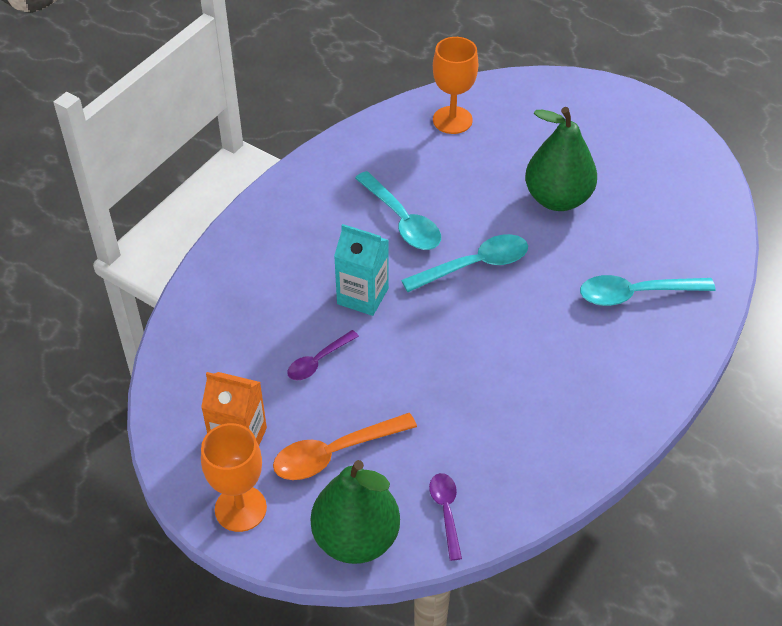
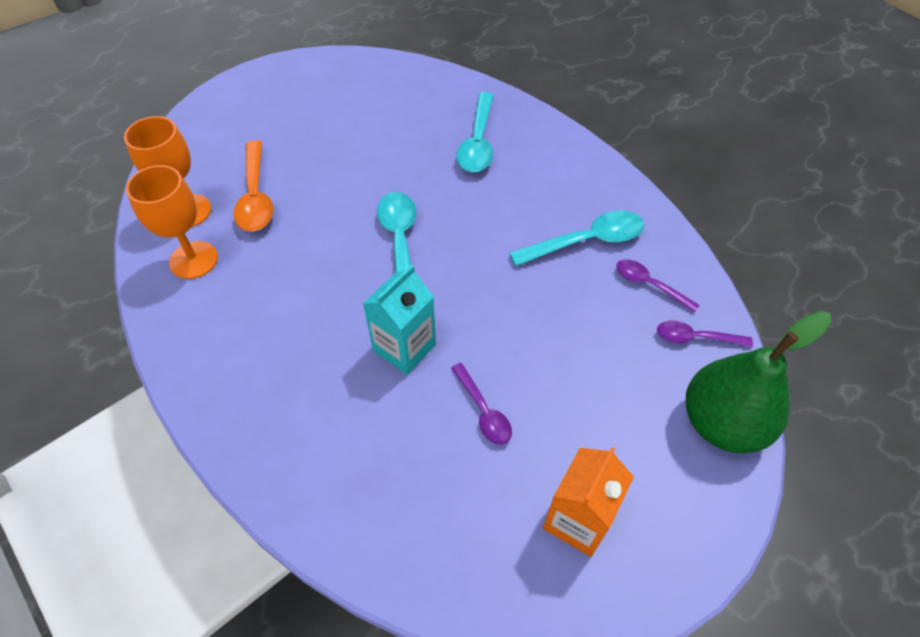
camera: 75 degrees left, 5 degrees up
(240, 508) = (675, 535): orange goblet -> orange goblet (194, 260)
(335, 453) = (612, 420): orange spoon -> orange spoon (256, 196)
(402, 220) = (311, 287): turquoise spoon -> turquoise spoon (586, 241)
(498, 467) = (649, 285): none -> purple spoon
(557, 199) = (342, 161): green pear -> none

